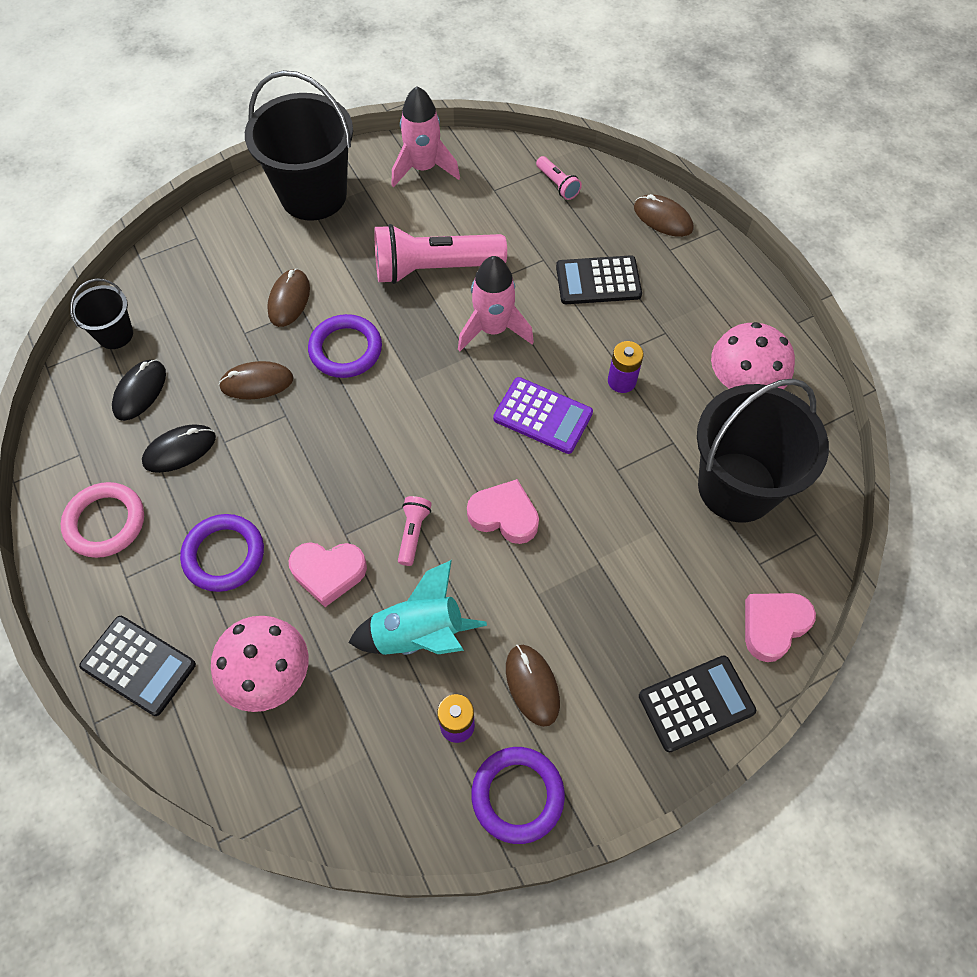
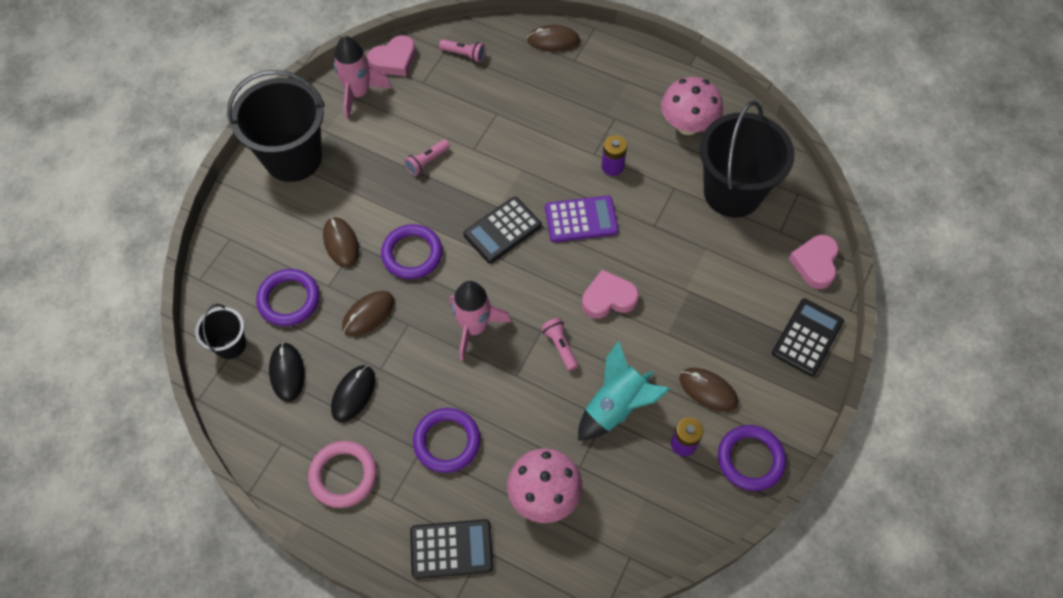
camera: 35 degrees left, 0 degrees up
(199, 324) = (289, 299): none -> purple ring
(328, 573) = (526, 407): pink heart -> pink heart (394, 60)
(434, 268) = (427, 162): pink flashlight -> pink flashlight, size x0.45
(493, 329) = (502, 180): pink rocket -> pink rocket (474, 327)
(598, 281) = (545, 108): black calculator -> black calculator (502, 230)

